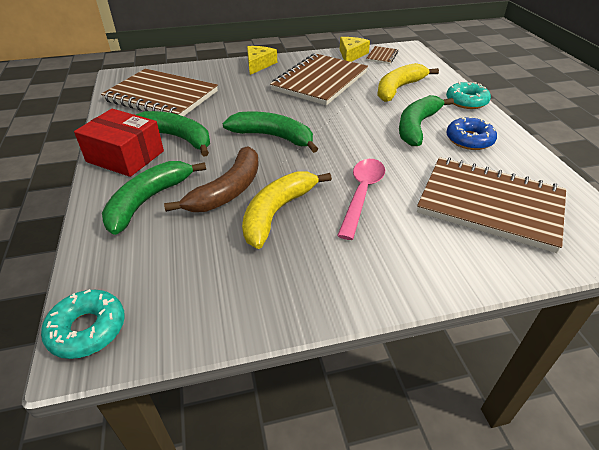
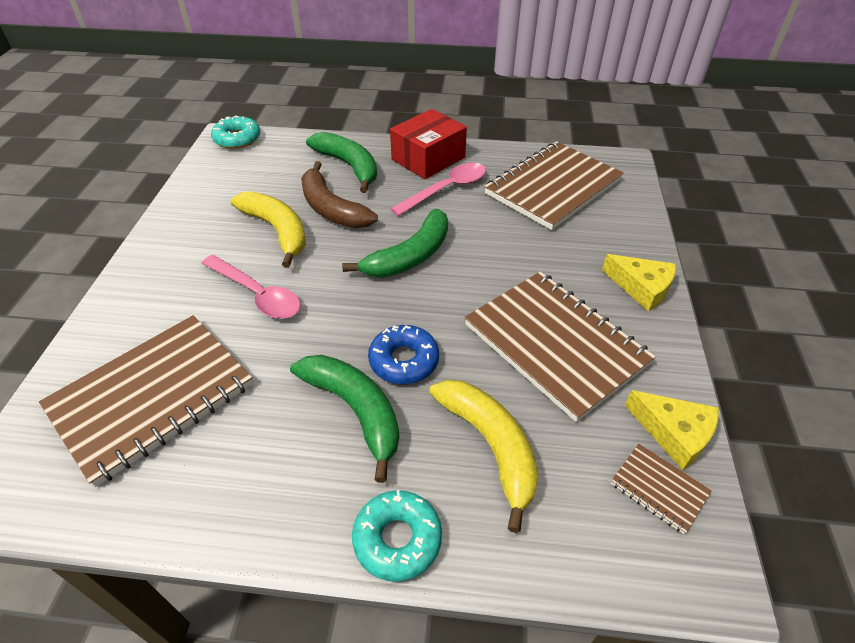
camera: 110 degrees right, 5 degrees up
(177, 138) = (446, 190): green banana -> pink spoon
(469, 140) = (282, 461): blue donut -> blue donut (404, 360)

